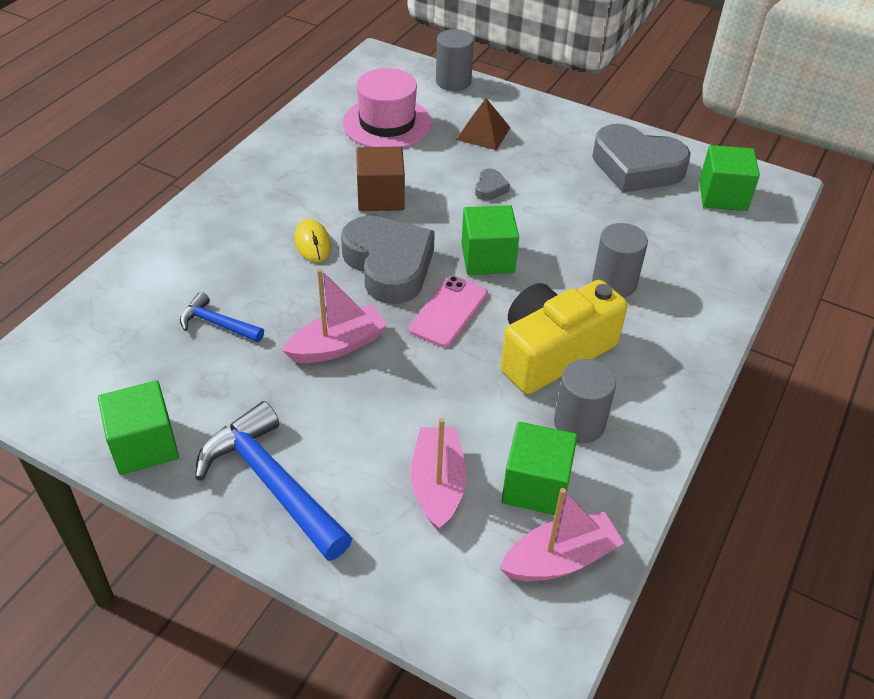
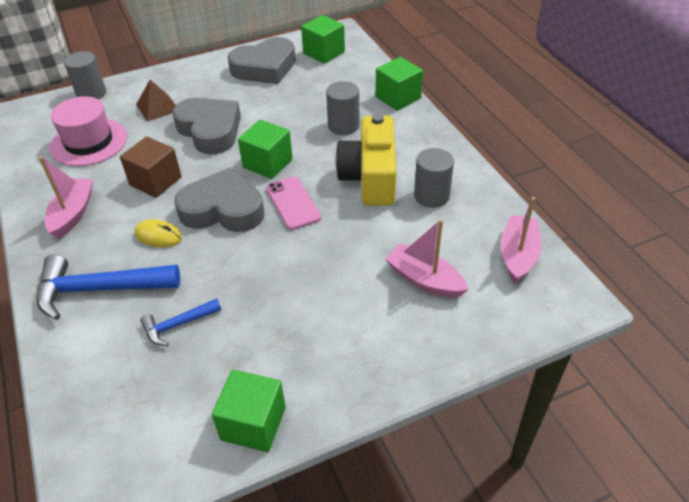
camera: 50 degrees left, 0 degrees up
(272, 483) = (353, 362): blue hammer -> blue hammer (99, 289)
(337, 346) = (267, 270): pink boat -> pink boat (73, 214)
(490, 188) = (210, 130): grey heart -> grey heart, size x2.47
(536, 486) = (460, 237): green cube -> green cube (398, 97)

